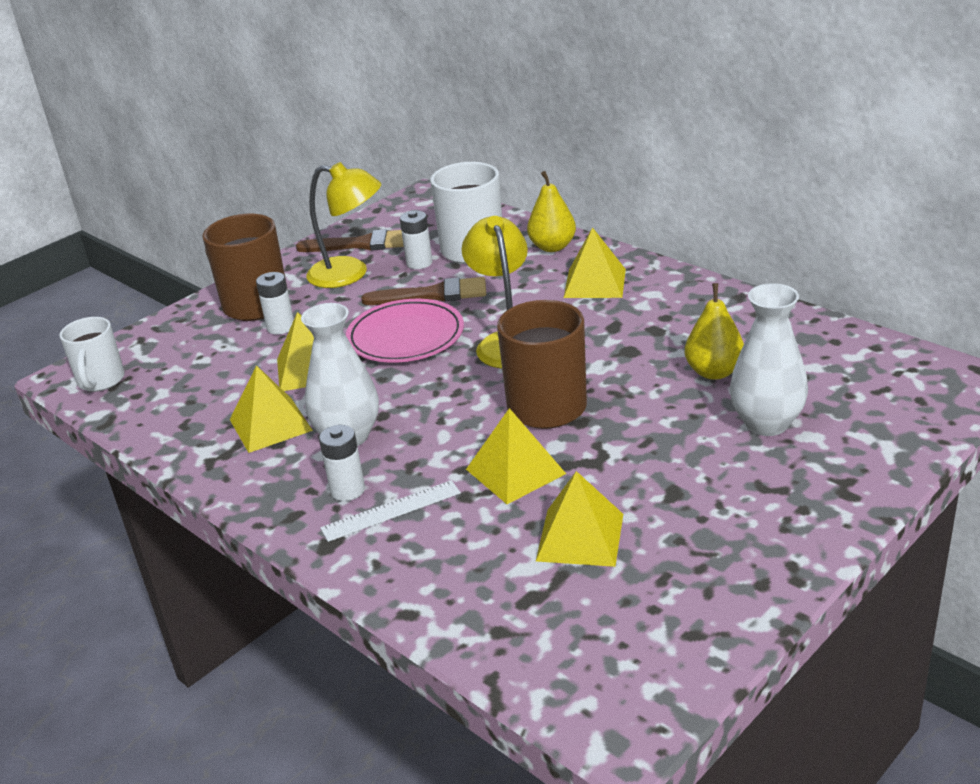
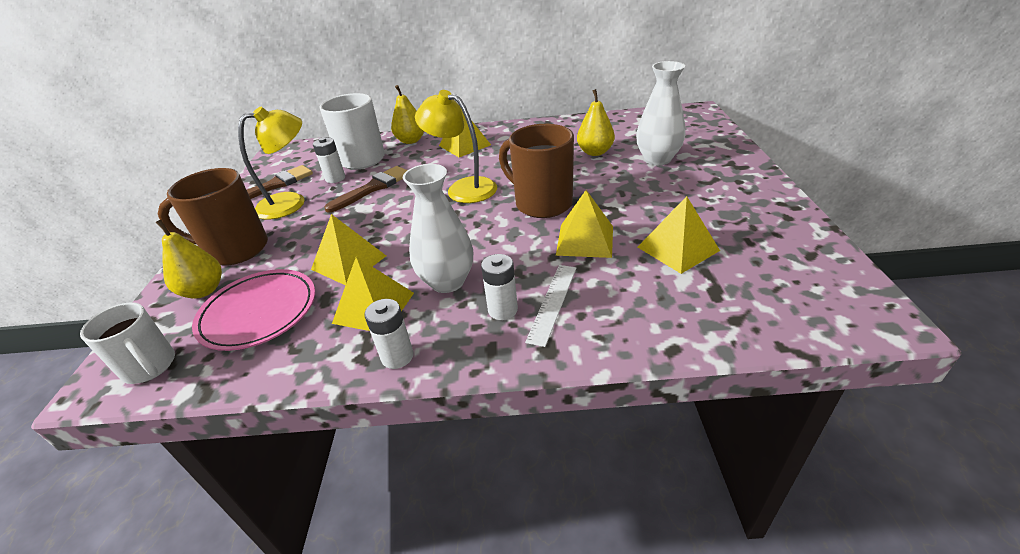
camera: 45 degrees left, 5 degrees up
(193, 334) = (203, 290): none -> yellow pear
(281, 327) = (282, 251): white battery -> white battery (397, 356)
(406, 337) = (392, 214): pink plate -> pink plate (259, 313)

